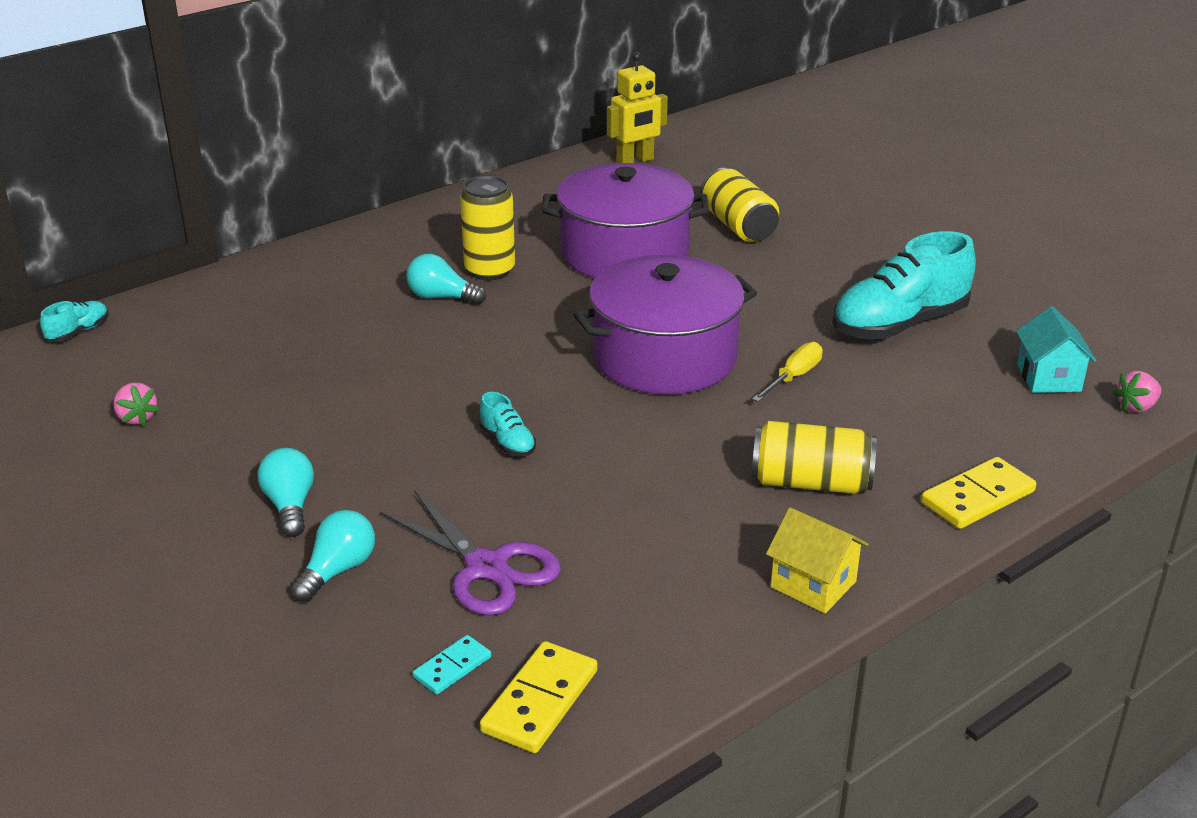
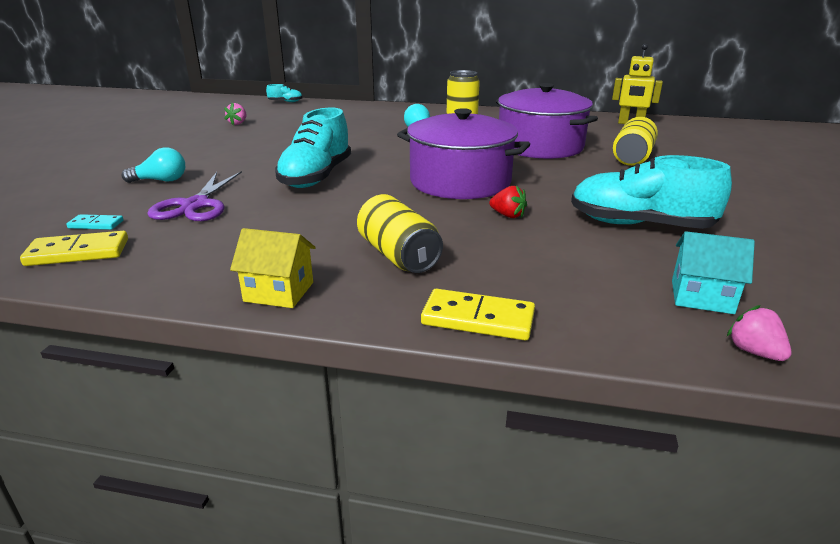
camera: 50 degrees right, 5 degrees down
(290, 506) = (204, 159): turquoise light bulb -> none
(507, 442) = (316, 177): turquoise shoe -> turquoise shoe, size x2.26
(793, 377) = (508, 215): yellow screwdriver -> red strawberry
(813, 584) = (279, 292): yellow house -> yellow house turned 75 degrees counterclockwise
(1048, 378) = (702, 297): turquoise house -> turquoise house turned 60 degrees clockwise
(1136, 407) = (754, 352): pink strawberry -> pink strawberry turned 45 degrees clockwise

